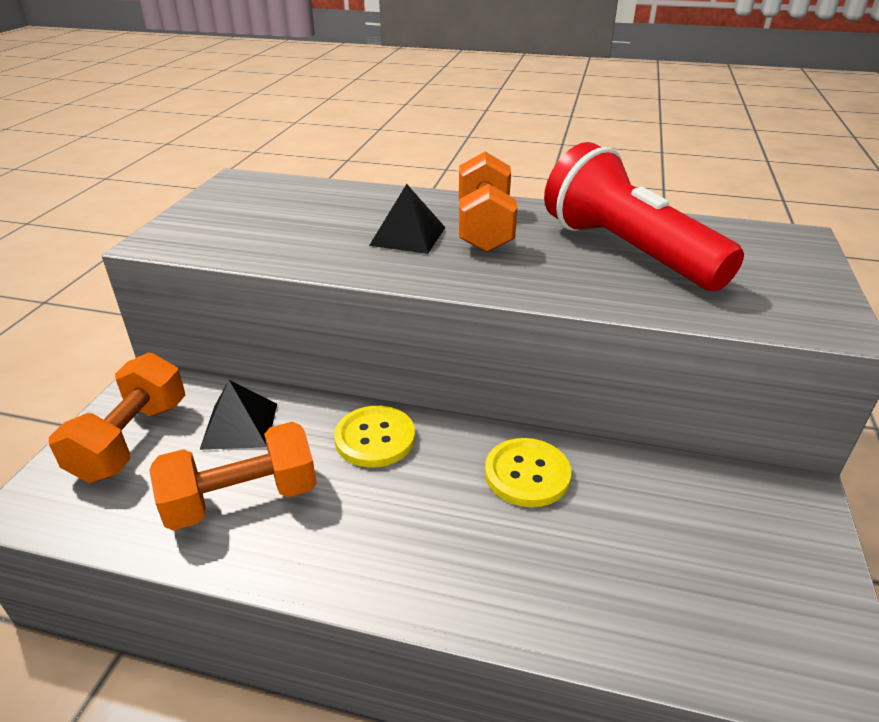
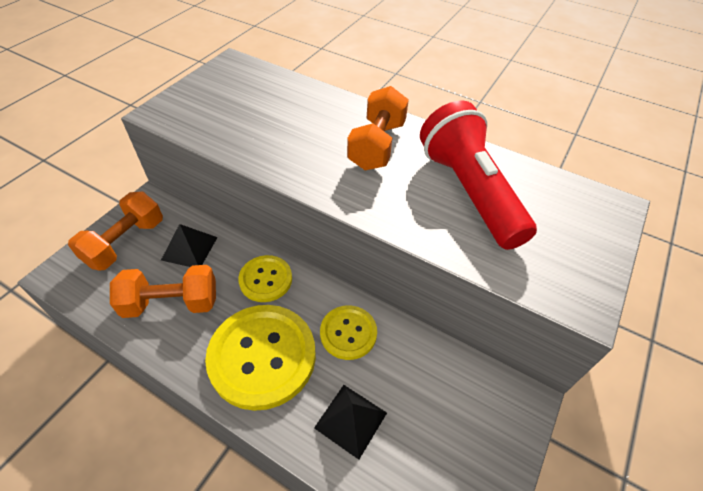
camera: 15 degrees right, 15 degrees up
(408, 236) = (319, 142): black pyramid -> black pyramid (350, 420)
(418, 533) = (262, 357): none -> yellow button

